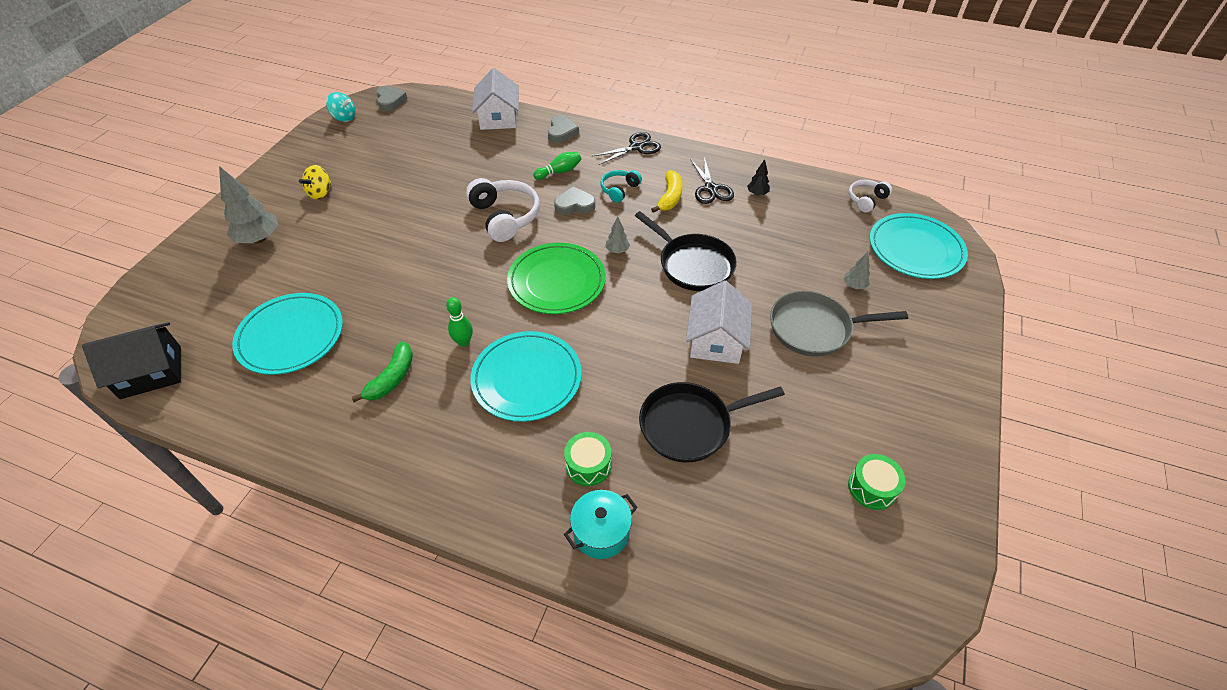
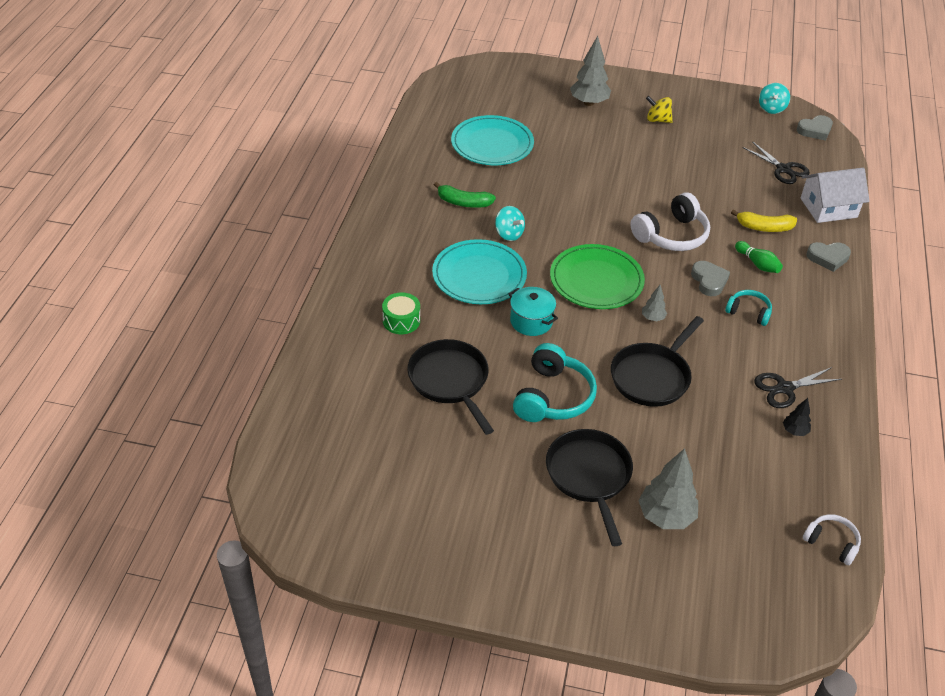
camera: 80 degrees right, 5 degrees down
(151, 372) = (445, 92): black house -> none
(463, 342) = (509, 234): green bowling pin -> turquoise spinning top
(601, 532) = (344, 333): turquoise pot -> turquoise pot (531, 321)
(636, 147) = (832, 320): black scissors -> black scissors (783, 169)
(670, 197) = (753, 354): yellow banana -> yellow banana (764, 227)
(716, 340) = (553, 397): white house -> turquoise headphones
(814, 328) = (589, 476): grey pan -> black pan
(854, 286) = (665, 516): grey tree -> grey tree, size x1.99
(872, 488) = (403, 509): green drum -> none
(915, 249) = (753, 587): turquoise plate -> none

